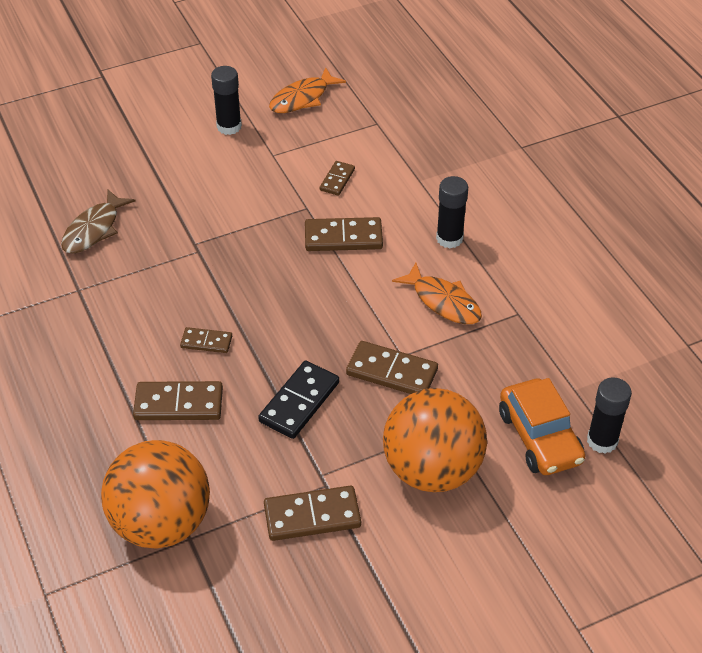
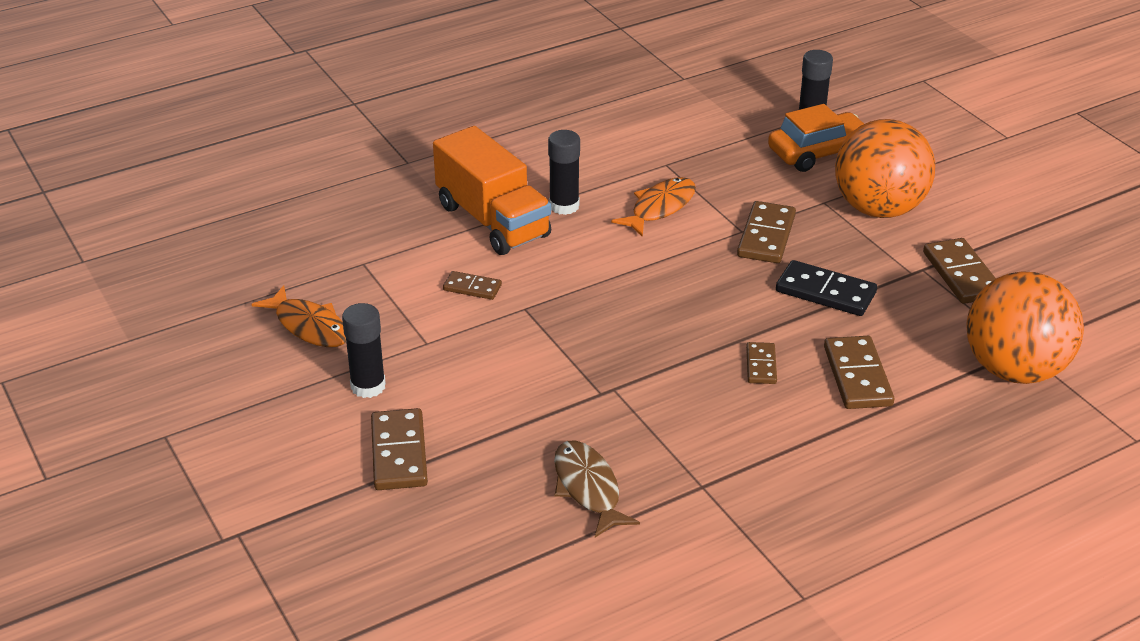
camera: 95 degrees left, 10 degrees down
(94, 229) = (588, 488): brown fish -> brown fish turned 135 degrees counterclockwise
(343, 237) = (572, 277): brown domino -> brown domino (399, 453)
(429, 194) = (492, 221): none -> orange truck

